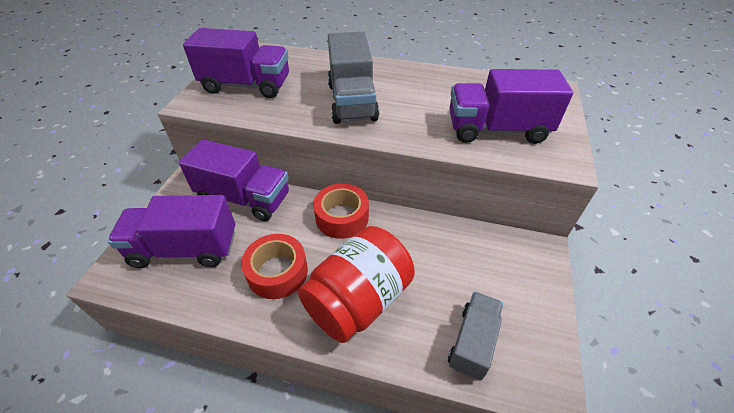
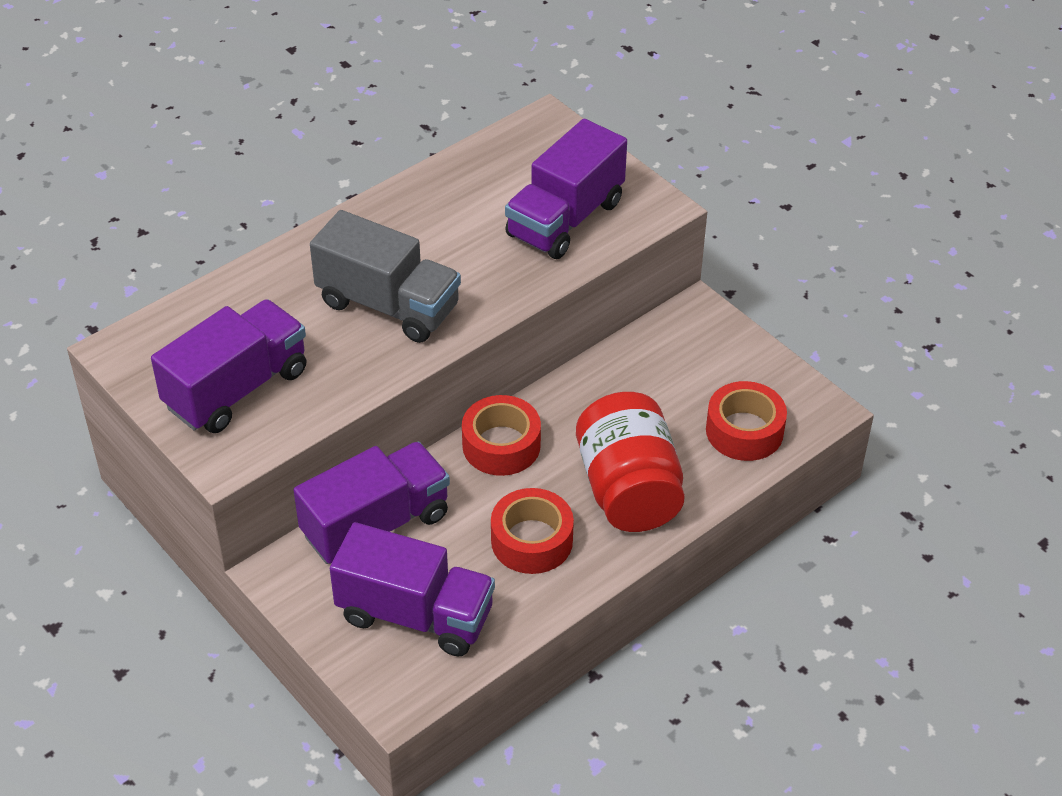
camera: 55 degrees left, 0 degrees up
(185, 248) = (415, 615): purple truck -> purple truck turned 105 degrees counterclockwise
(472, 342) = (744, 431): grey truck -> red tape

